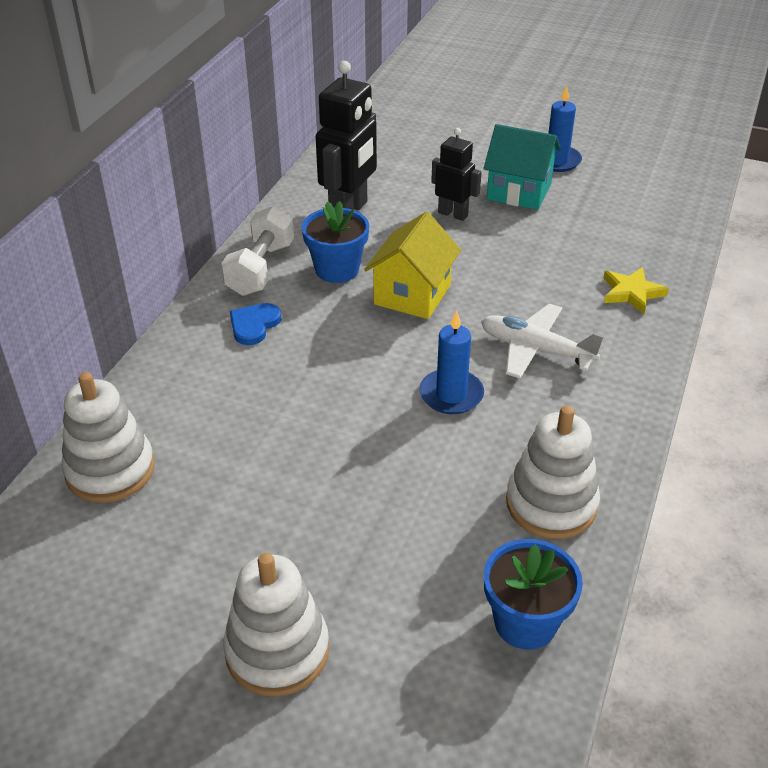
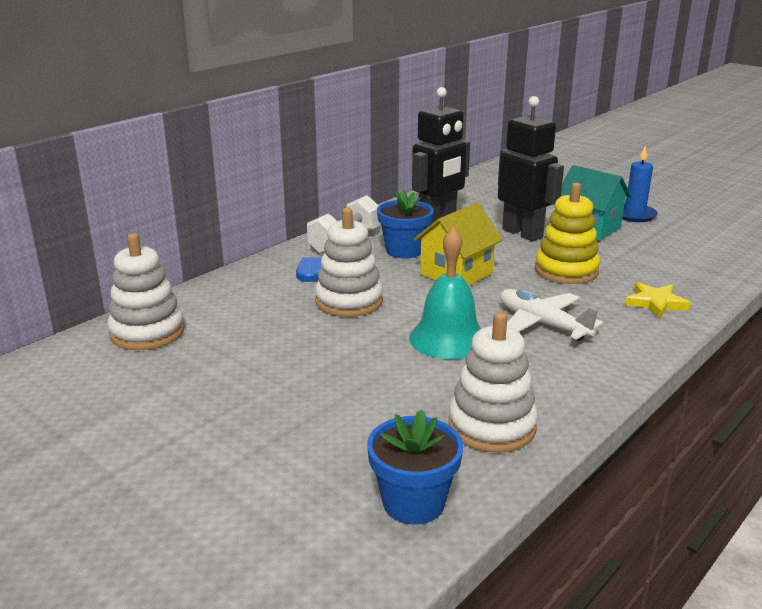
camera: 20 degrees right, 15 degrees down
(277, 651) = (186, 469): white stacking toy -> white stacking toy (349, 301)
(451, 394) = (448, 338): blue candle -> turquoise bell
(453, 214) = (522, 233): black robot -> black robot, size x1.66
(524, 264) = (566, 270): none -> yellow stacking toy

